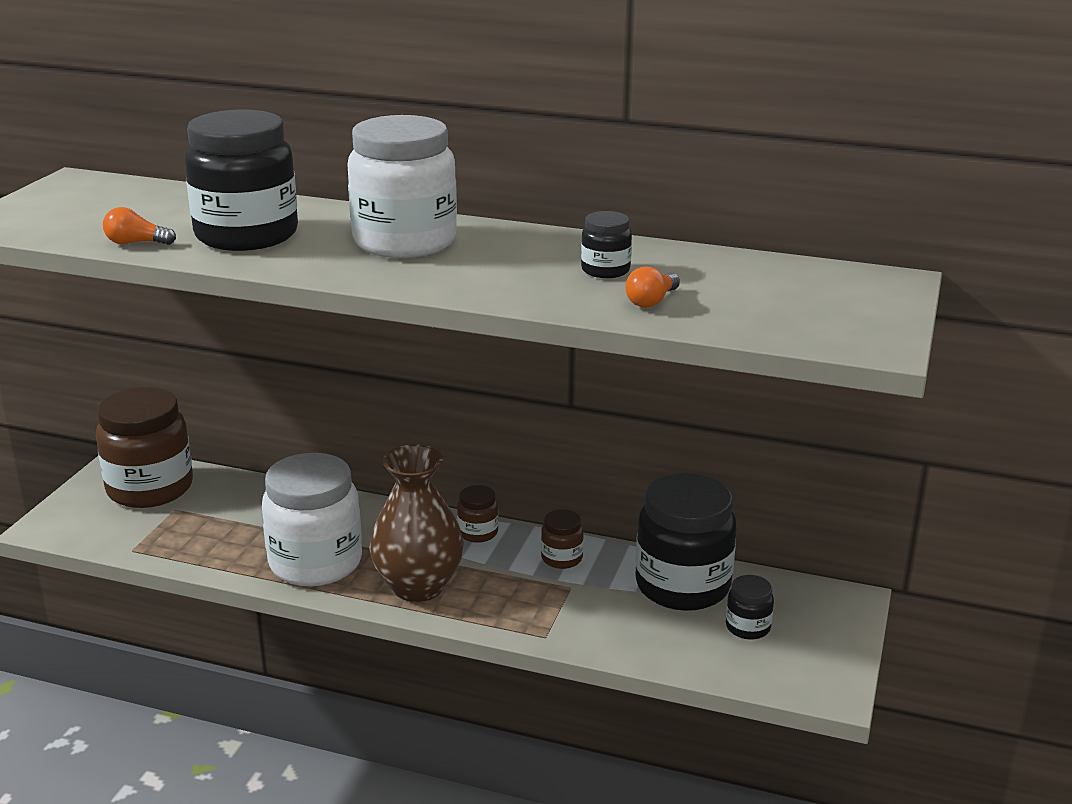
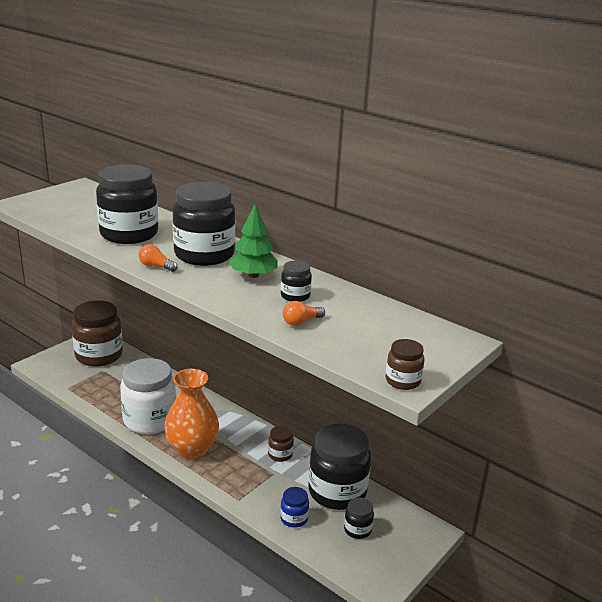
camera: 20 degrees right, 0 degrees up
(136, 243) = (72, 228): orange light bulb -> orange light bulb (156, 266)
(404, 242) = (204, 255): white jar -> black jar
(418, 586) = (192, 449): brown vase -> orange vase
(478, 533) = (245, 426): brown jar -> brown jar (403, 381)
(512, 255) = (253, 275): none -> green tree
(647, 639) = (294, 518): none -> blue jar

